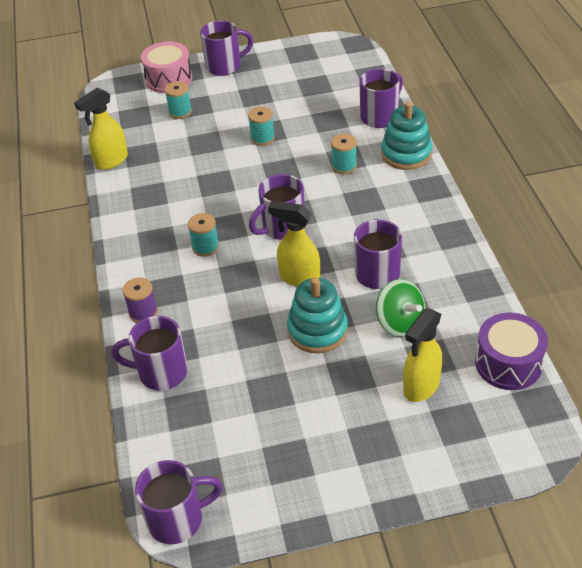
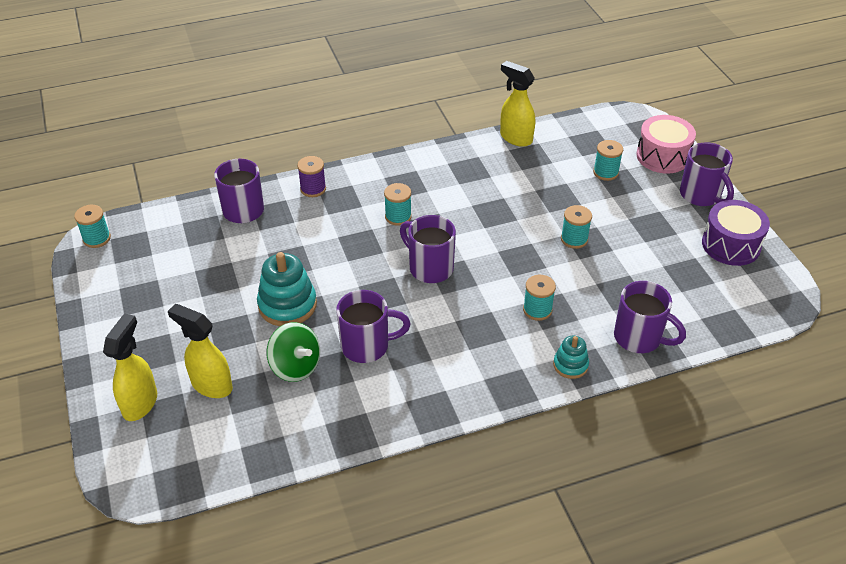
camera: 80 degrees right, 0 degrees up
(178, 519) = (97, 238): purple mug -> turquoise spool
(299, 278) = (358, 286): yellow spray bottle -> yellow spray bottle (140, 403)
(399, 323) = (295, 366): green spinning top -> green spinning top turned 90 degrees counterclockwise
(406, 154) = (570, 365): turquoise stacking toy -> turquoise stacking toy, size x0.57
(508, 363) = (235, 458): purple drum -> purple drum (731, 245)

